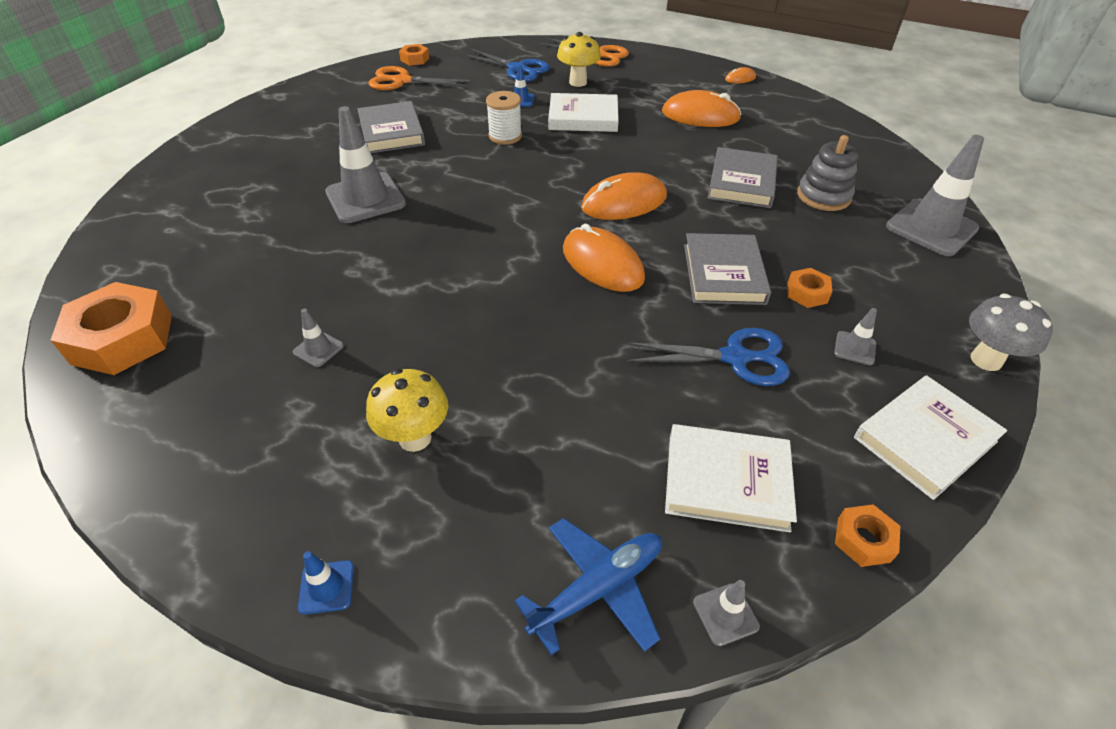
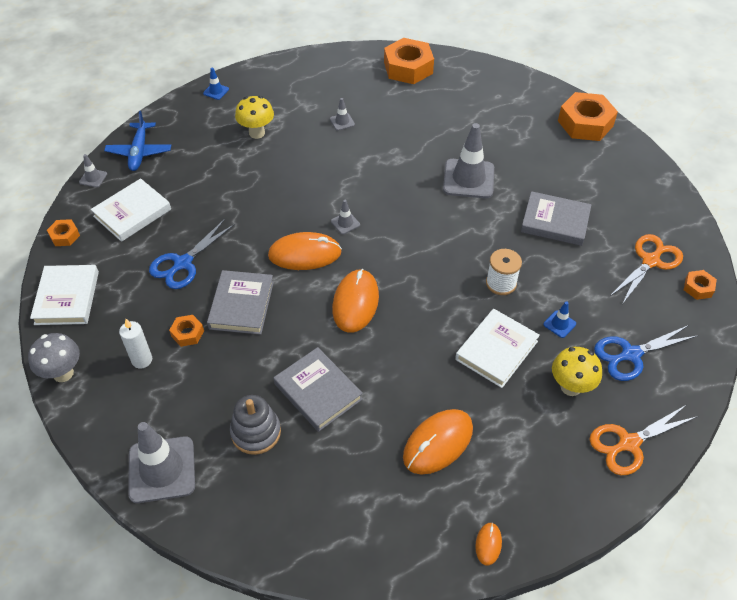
camera: 125 degrees right, 5 degrees up
(201, 155) = (585, 123): none -> orange nut
(723, 274) = (241, 305): grey book -> grey book turned 60 degrees clockwise
(855, 348) = (133, 319): grey traffic cone -> grey traffic cone (345, 223)
(880, 307) = (142, 360): none -> white candle

